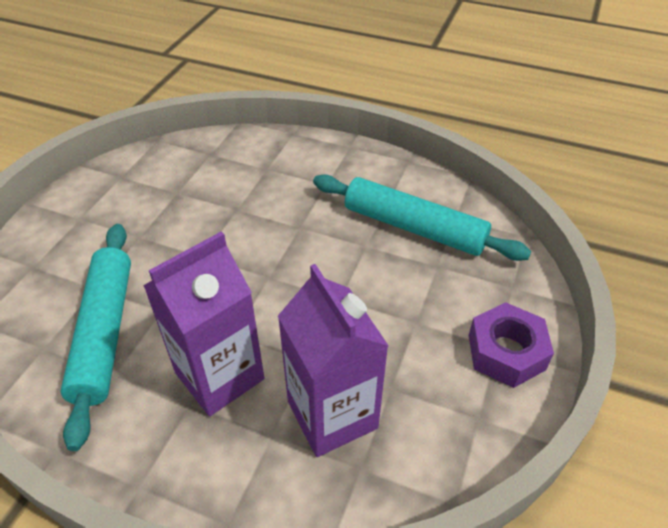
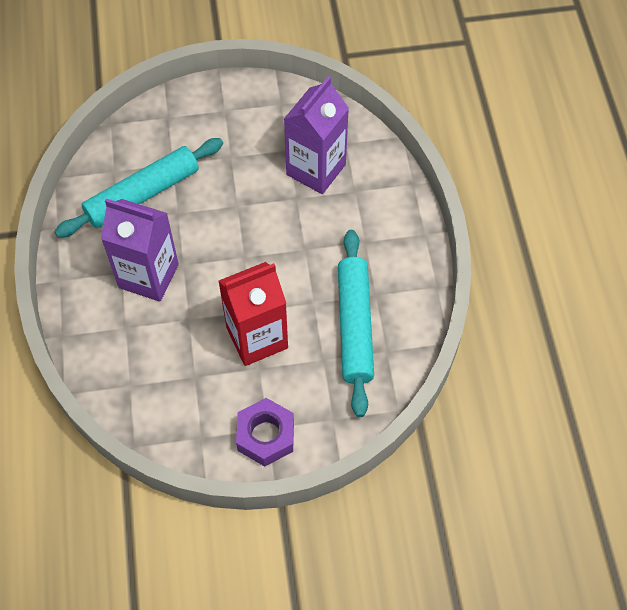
camera: 60 degrees right, 15 degrees up
(332, 414) = (156, 352): purple carton -> purple carton (316, 169)
(377, 307) = (257, 338): none -> red carton

